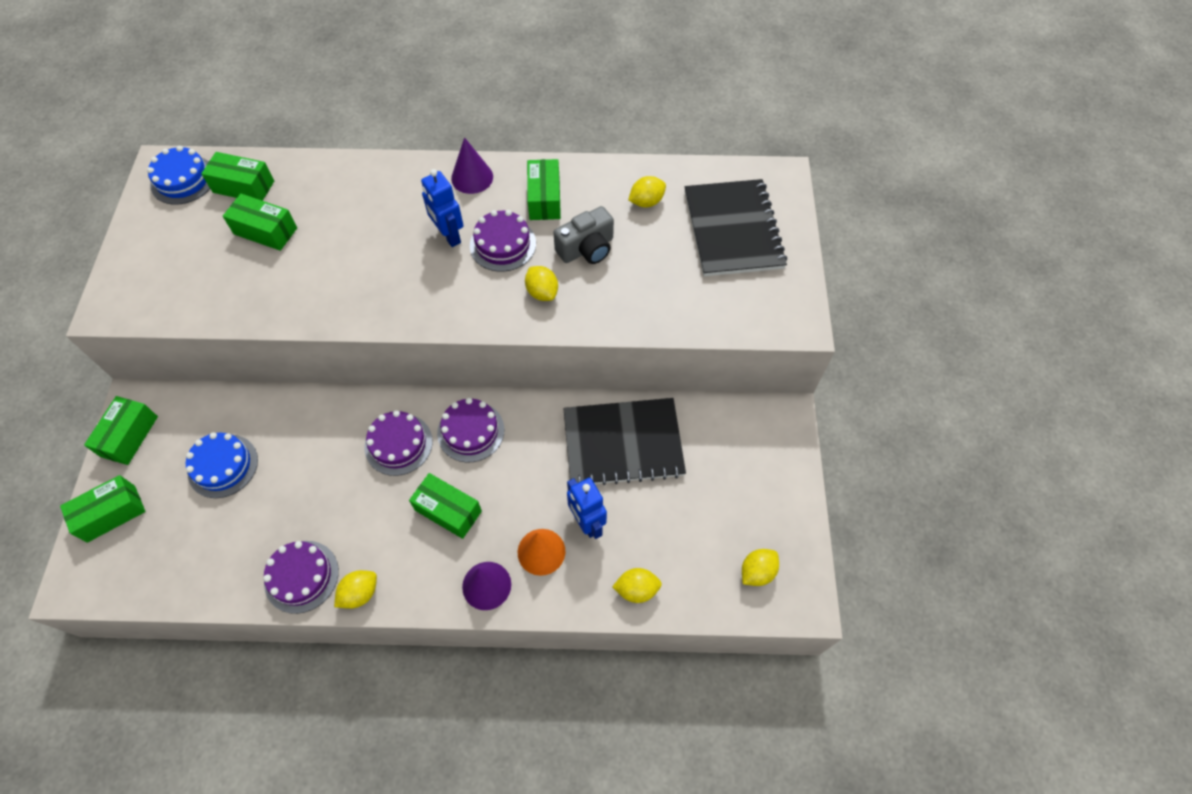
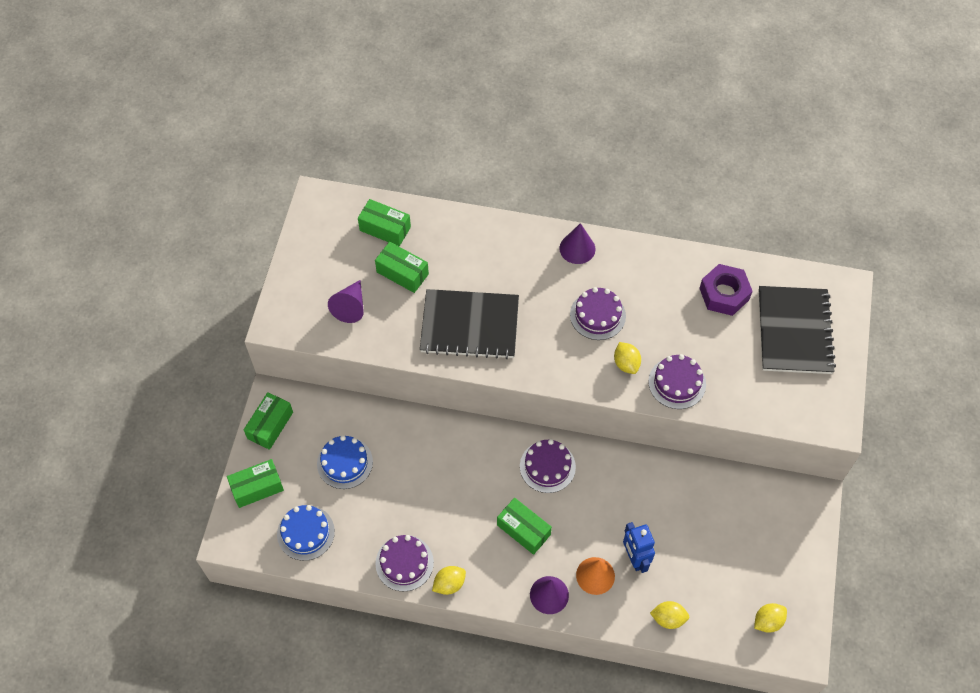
camera: 10 degrees right, 0 degrees up
(183, 180) = (335, 215): blue cake -> blue cake (306, 533)
(202, 276) = (350, 306): none -> purple cone
(398, 444) = (487, 468): purple cake -> purple cake (677, 383)
(449, 236) = (553, 300): blue robot -> none
(544, 199) = (637, 278): green box -> none
(587, 249) = (667, 330): grey camera -> none
(623, 443) = (673, 497): black notebook -> black notebook (469, 325)
(646, 202) = (724, 294): yellow lemon -> purple nut

